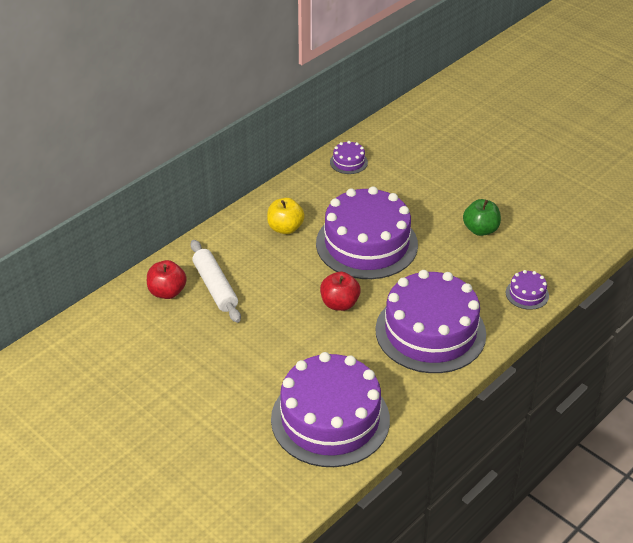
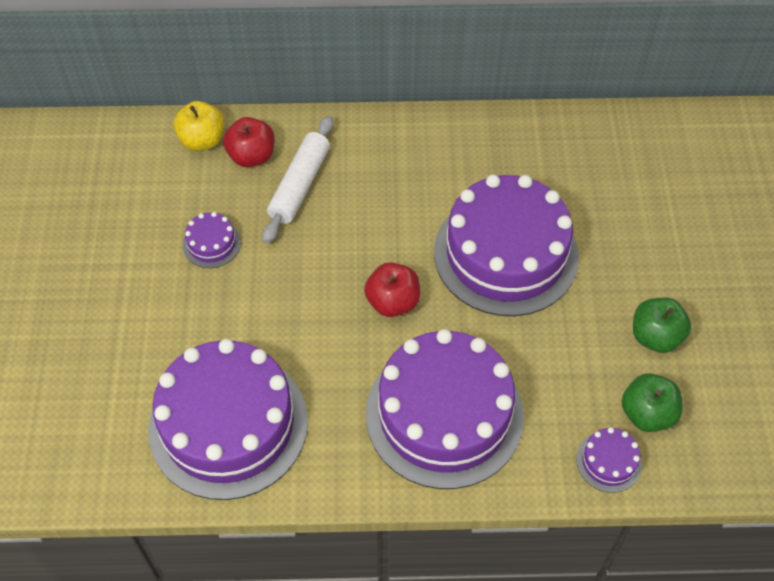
camera: 45 degrees right, 15 degrees up
(285, 228) = (444, 170): yellow apple -> yellow apple (202, 140)
(348, 162) = (607, 138): purple cake -> purple cake (211, 243)
(517, 263) = (647, 414): none -> green apple

